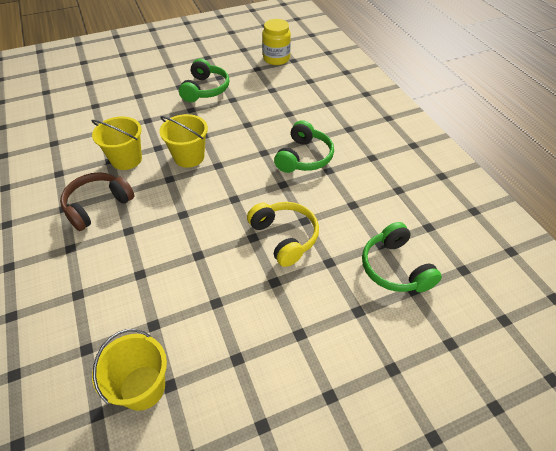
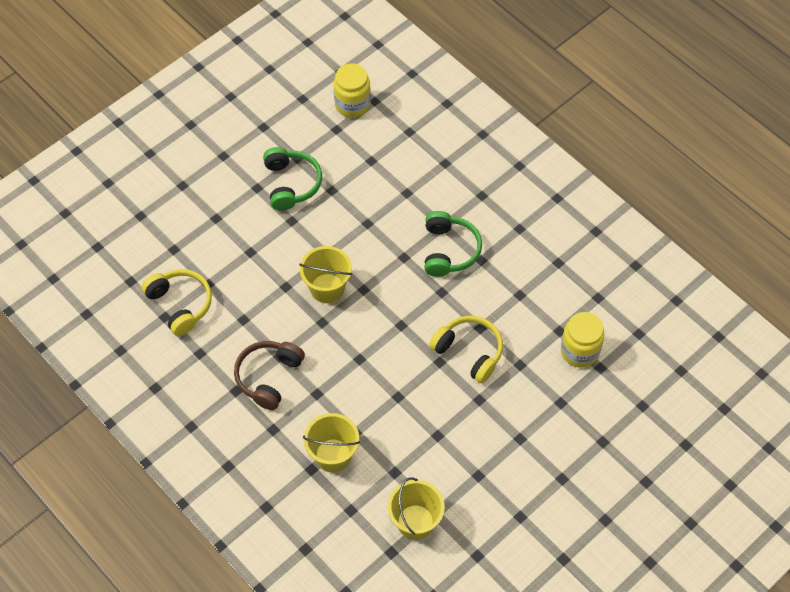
camera: 20 degrees left, 10 degrees up
(71, 138) = (180, 304): none -> yellow headphones
(126, 159) = (261, 312): yellow bucket -> yellow bucket (333, 455)
(395, 268) = (579, 351): green headphones -> yellow jar

